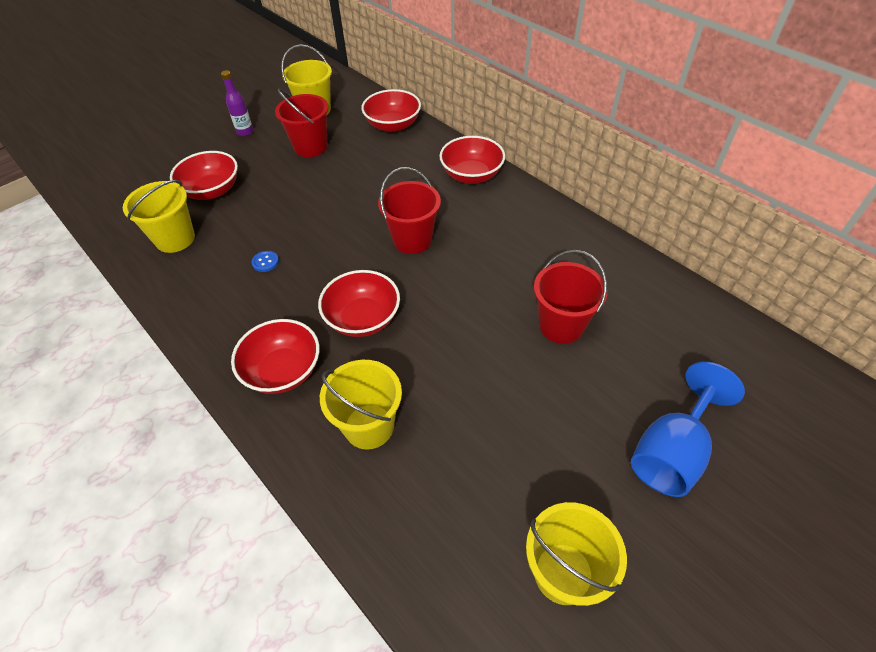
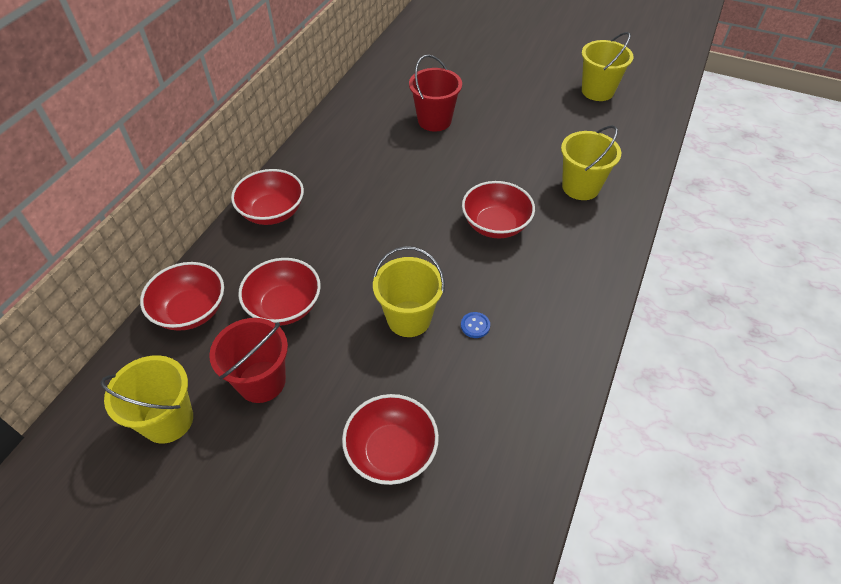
camera: 115 degrees left, 0 degrees up
(175, 239) = (491, 437): yellow bucket -> yellow bucket (409, 318)
(245, 132) = (246, 490): purple bottle -> none
(283, 371) = (576, 252): red bowl -> red bowl (284, 306)
(412, 240) = (387, 225): red bucket -> none
(671, 451) = (500, 67): blue goblet -> none

